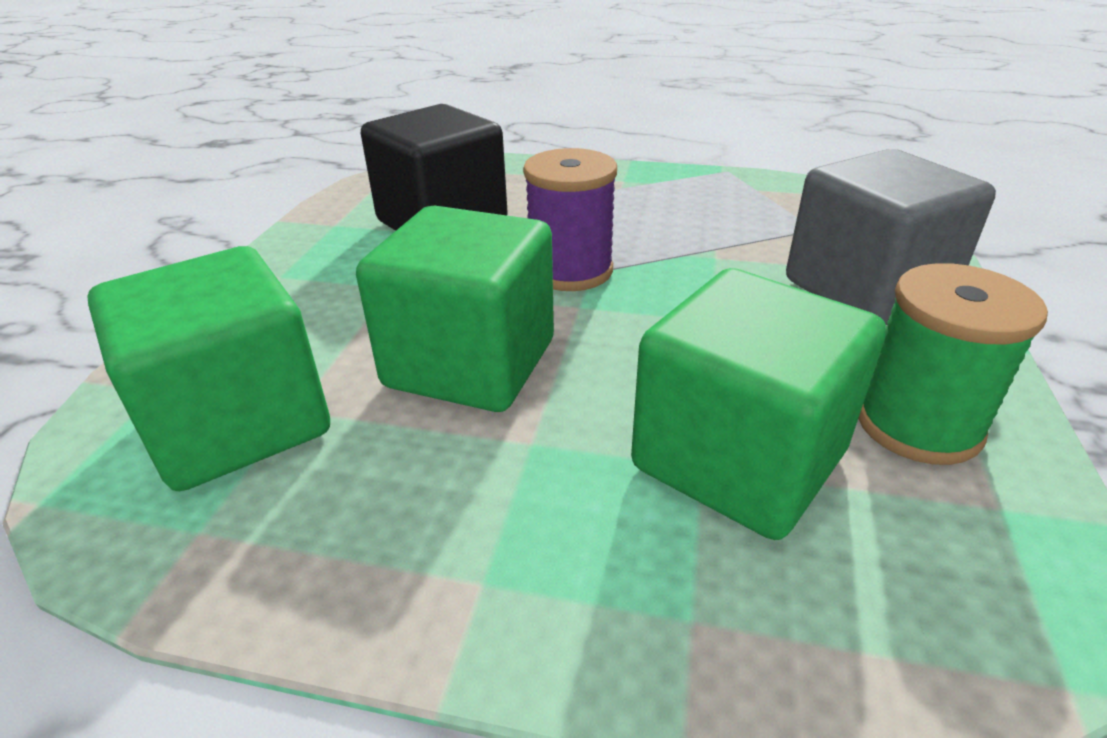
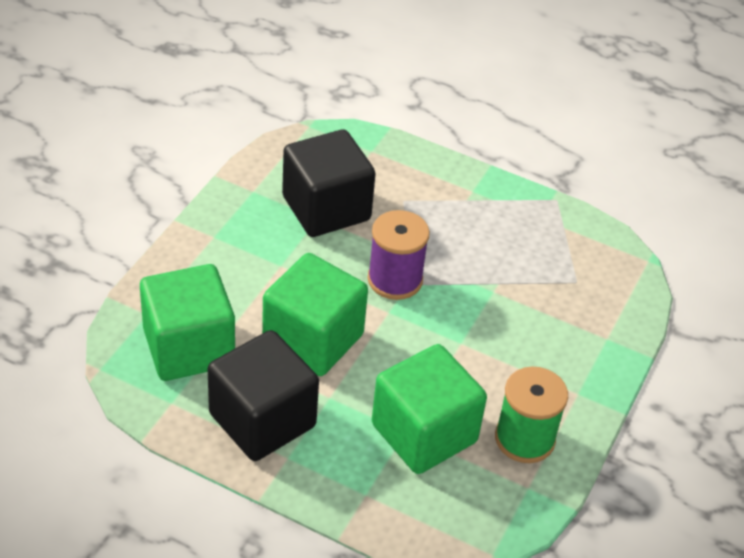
camera: 10 degrees right, 10 degrees up
(406, 516) = (262, 420): none -> black cube
(866, 290) = (568, 345): grey cube -> none

